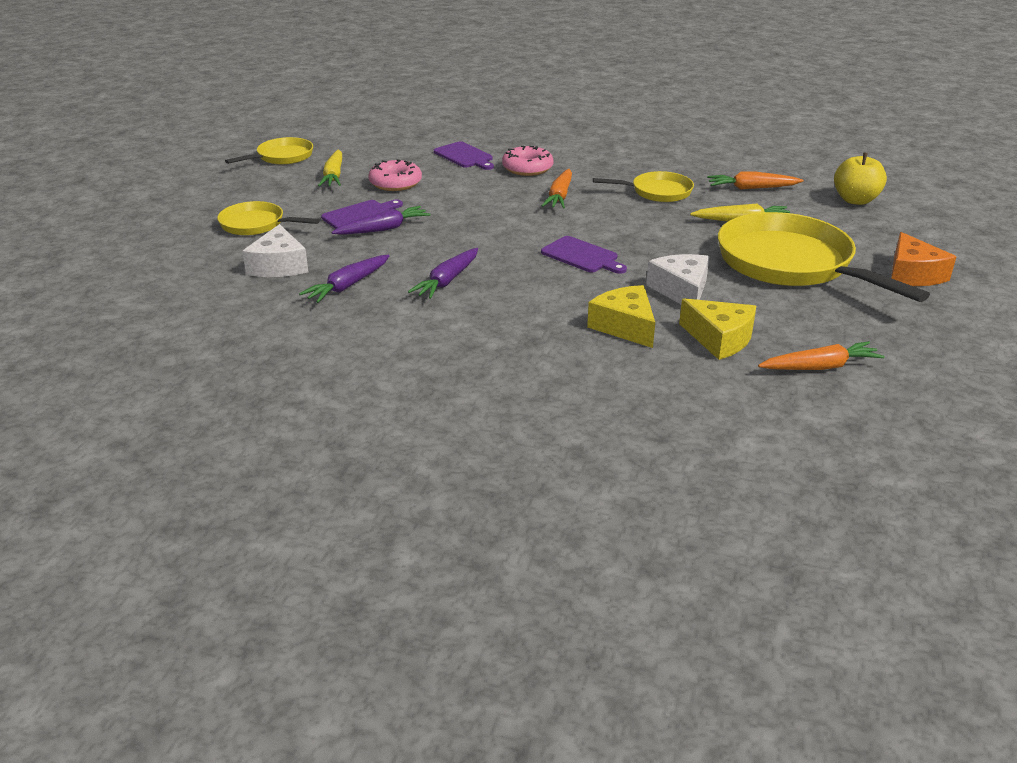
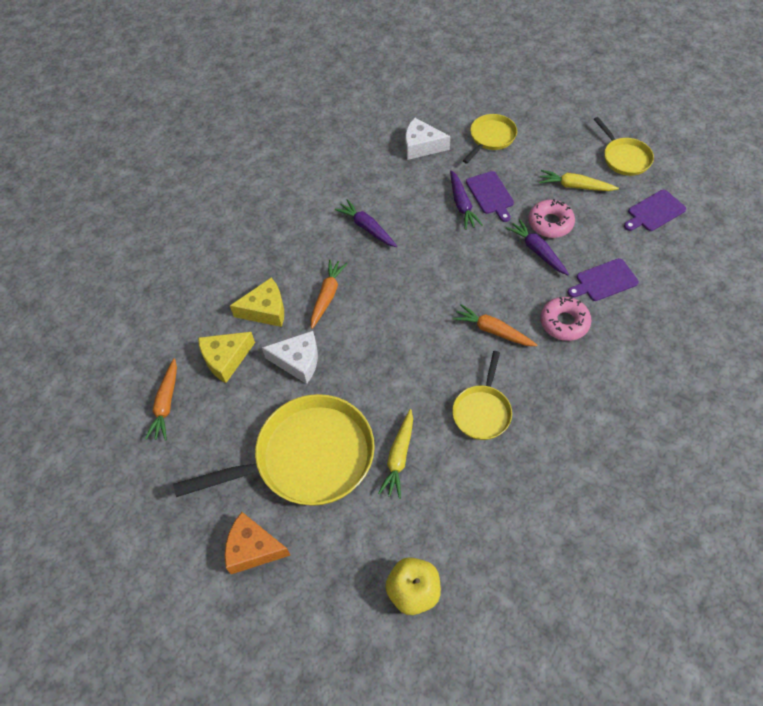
camera: 110 degrees right, 25 degrees up
(347, 286) = (380, 177): purple carrot -> purple carrot (537, 251)
(582, 256) = (375, 315): purple cutting board -> purple cutting board (654, 212)
(751, 188) = (470, 501): orange carrot -> orange carrot (327, 296)

